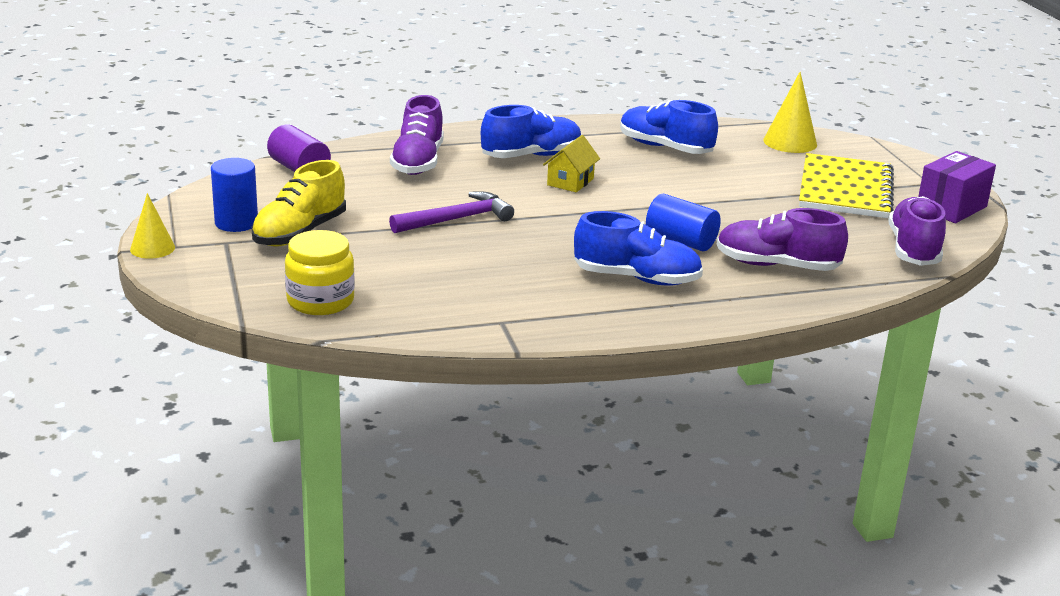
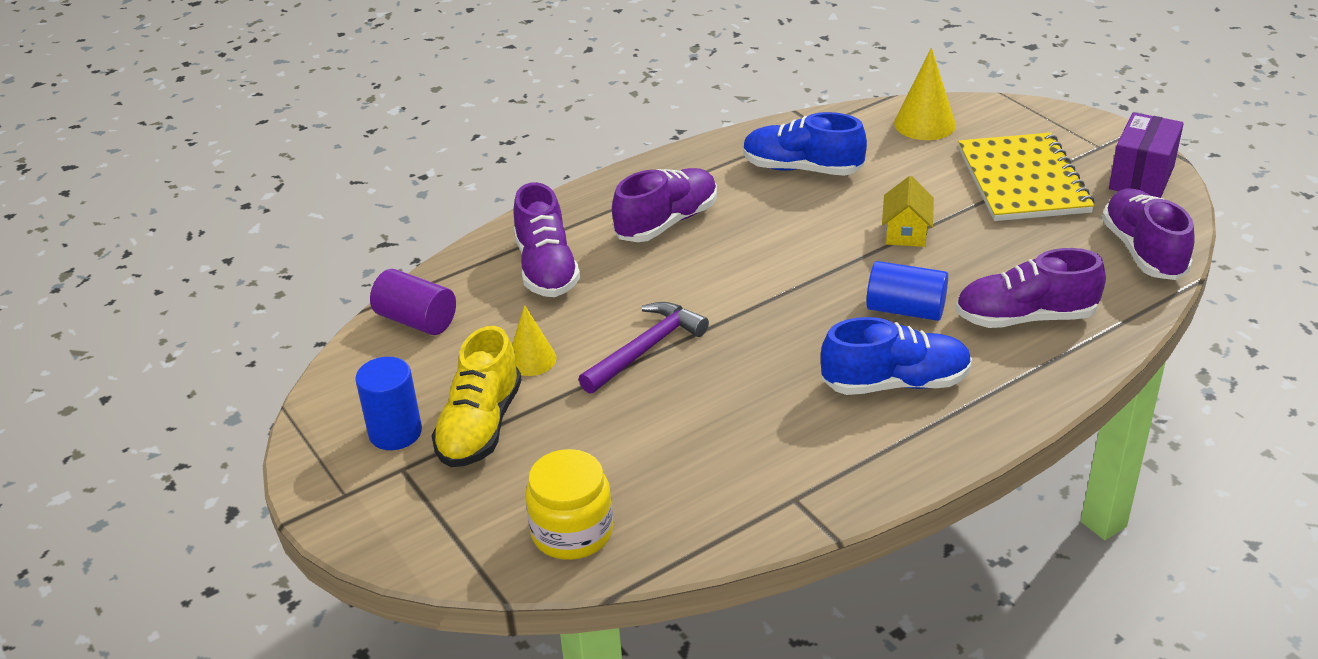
camera: 15 degrees left, 10 degrees up
(152, 248) = (319, 507): yellow cone -> yellow cone (531, 359)
(531, 156) = (666, 222): blue shoe -> purple shoe
(570, 182) = (733, 252): yellow house -> yellow house (906, 232)

